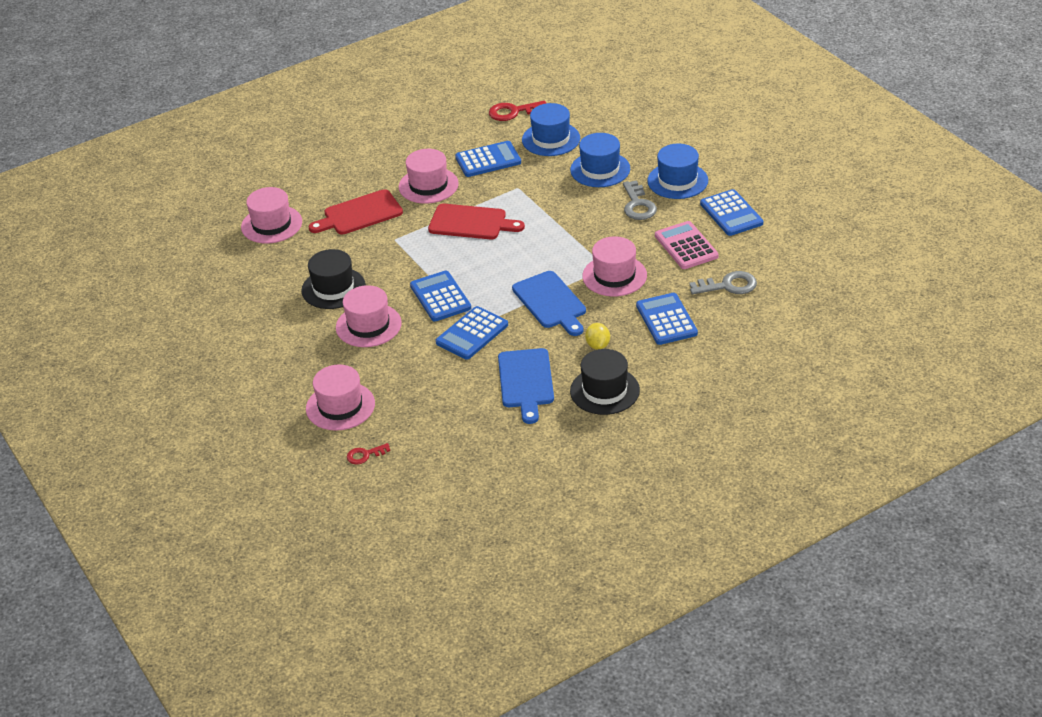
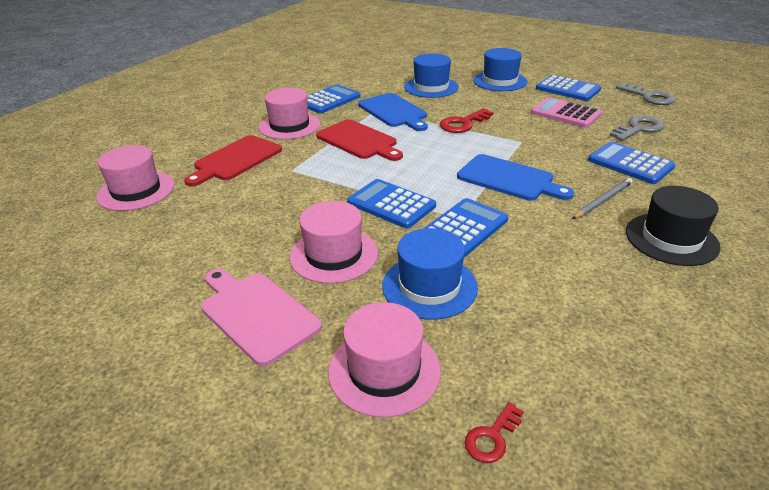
camera: 30 degrees left, 5 degrees down
(295, 350) = (257, 314): none -> pink cutting board
(333, 288) = (257, 229): black hat -> none
(471, 223) = (358, 141): red cutting board -> red cutting board turned 60 degrees clockwise
(472, 334) = (464, 228): blue calculator -> blue calculator turned 150 degrees counterclockwise
(513, 112) = (320, 72): red key -> red key (463, 124)
(526, 381) = (581, 257): blue cutting board -> blue cutting board (394, 112)
(551, 139) = (369, 79): blue hat -> blue hat (429, 286)
(598, 345) = (602, 200): yellow lemon -> grey pencil
(614, 276) = (538, 145): pink hat -> none
(638, 205) = (490, 99): grey key -> grey key (649, 97)

